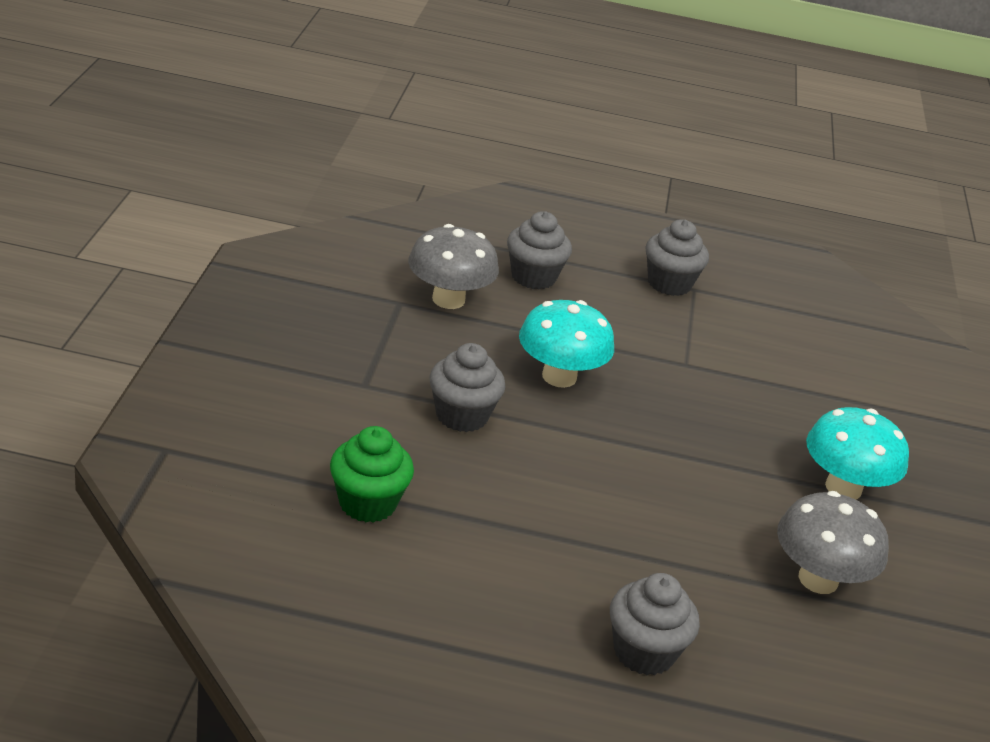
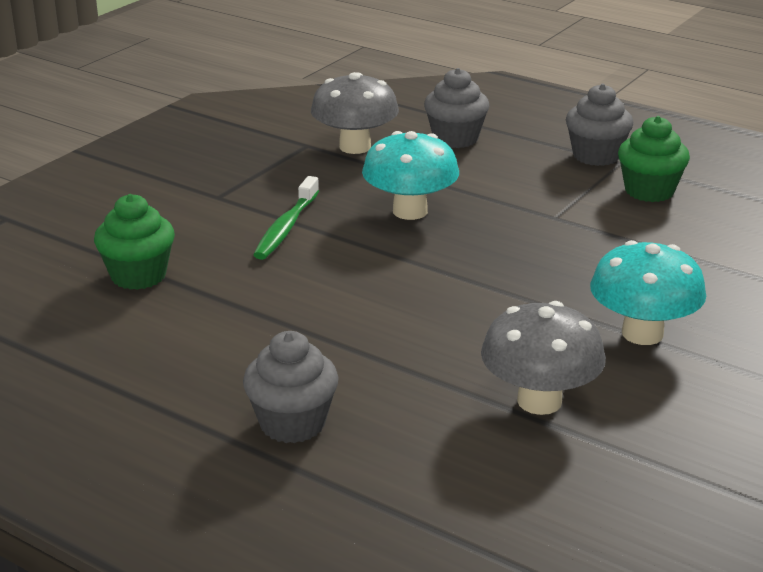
camera: 30 degrees right, 5 degrees down
(461, 416) = (286, 227): grey cupcake -> green toothbrush
(740, 321) = (649, 191): none -> green cupcake

